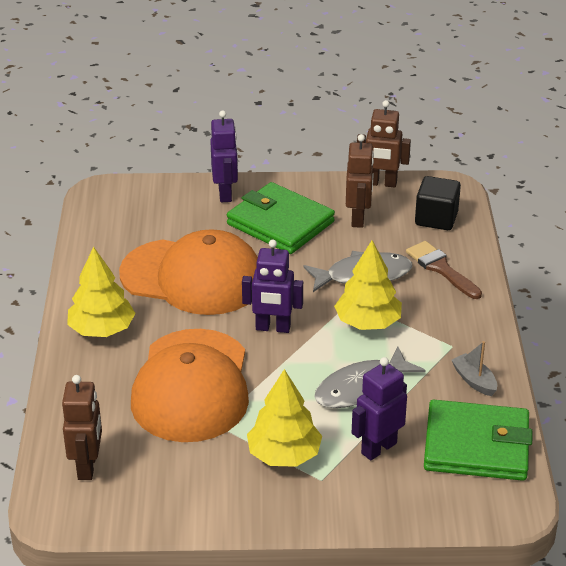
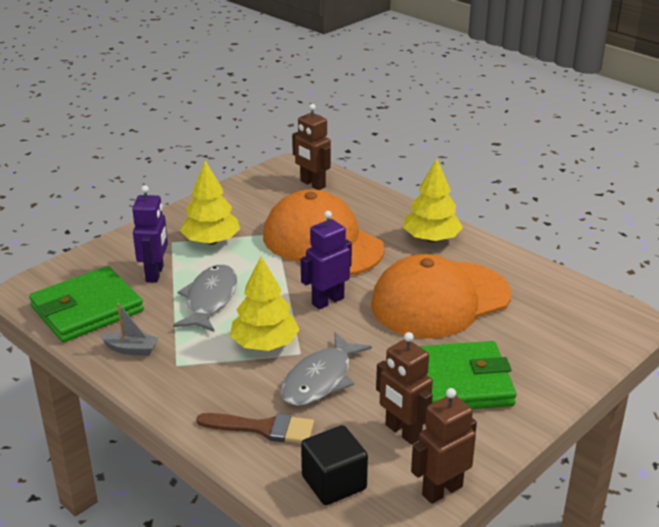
camera: 135 degrees right, 5 degrees down
(225, 194) = (546, 380): purple robot -> none

